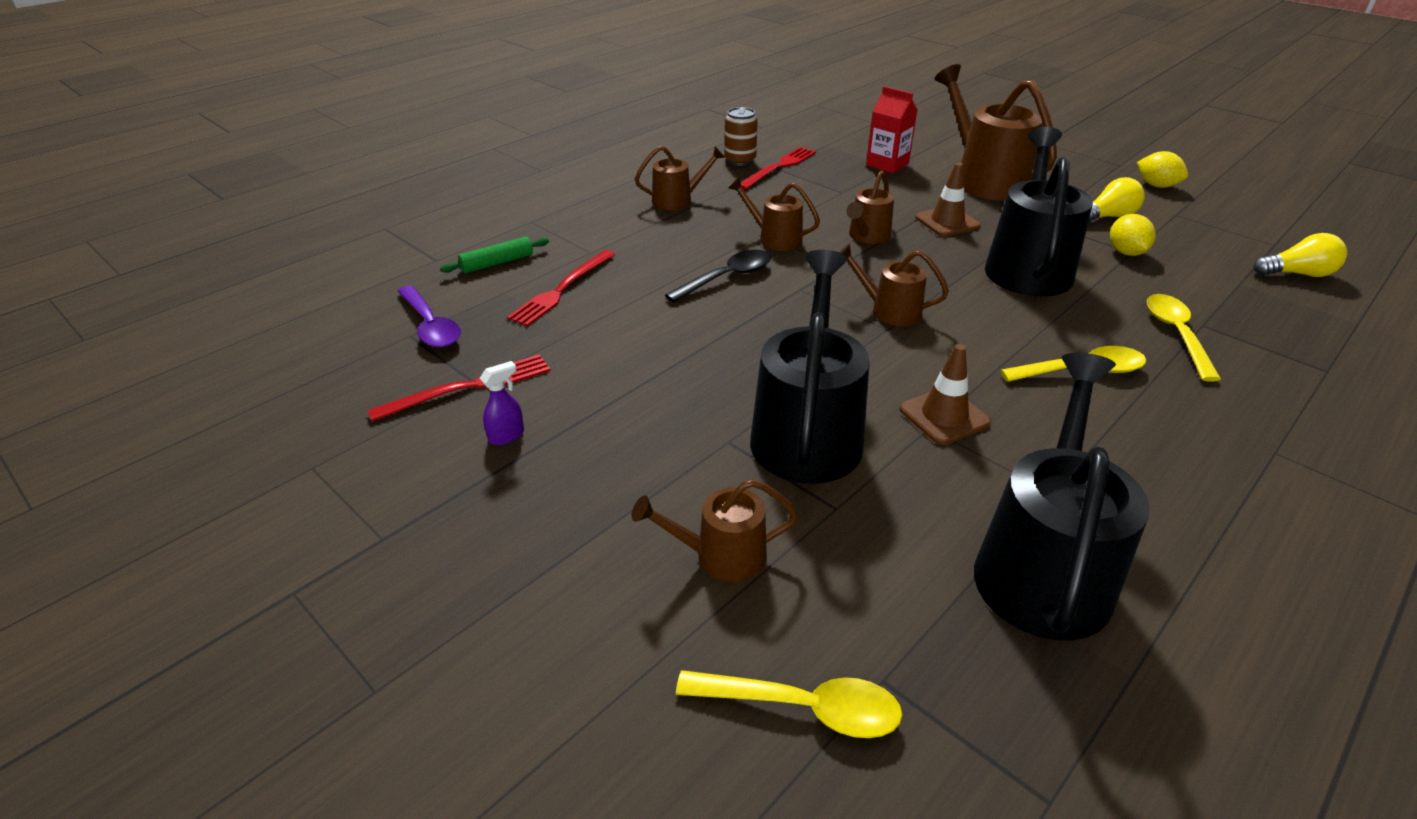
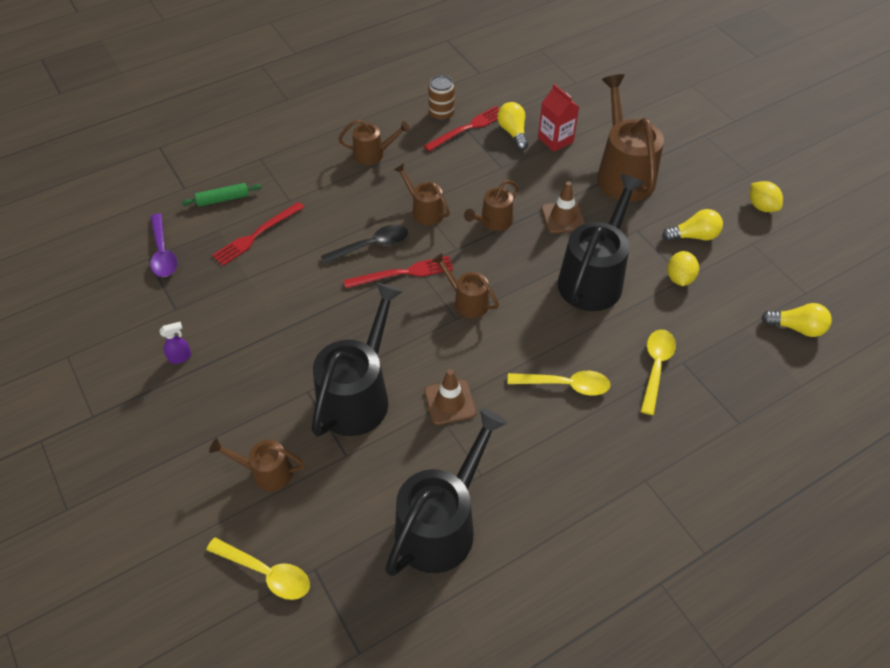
camera: 15 degrees right, 15 degrees up
(469, 387) = (170, 312): red fork -> red fork (403, 273)
(834, 164) = (513, 132): none -> yellow light bulb

